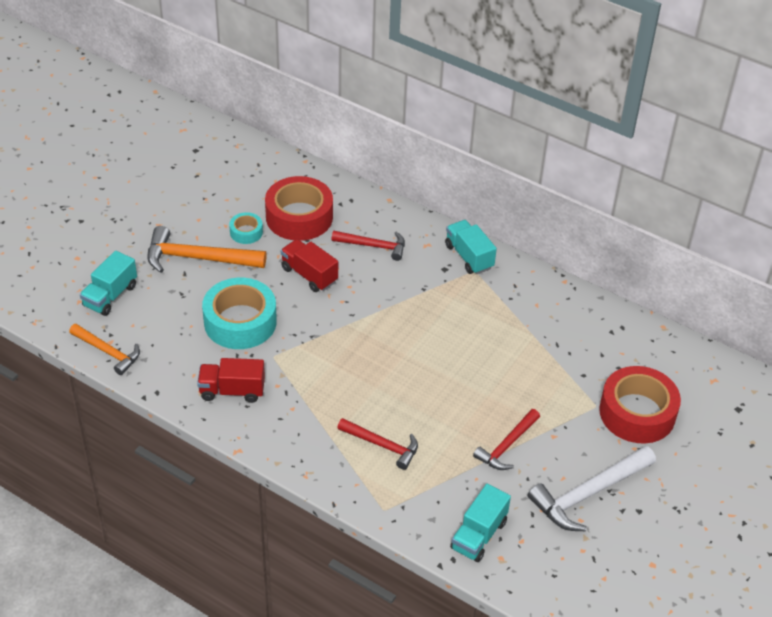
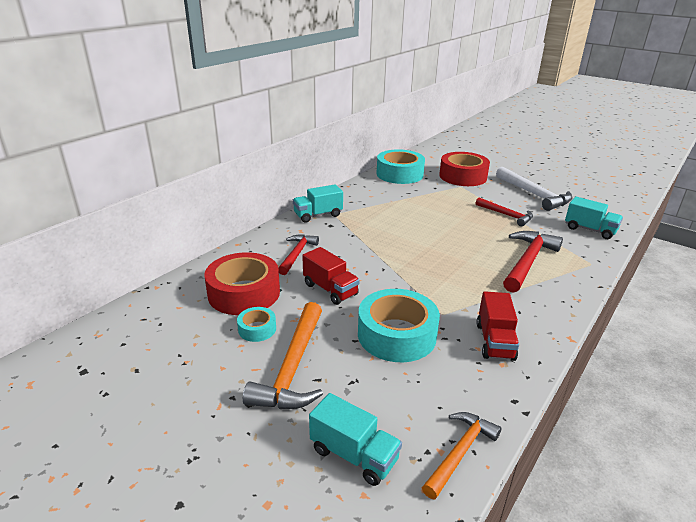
camera: 85 degrees left, 15 degrees down
(309, 275) = (330, 289): red truck -> red truck turned 90 degrees counterclockwise
(382, 445) = (528, 261): red hammer -> red hammer, size x1.58
(623, 337) = (399, 174): none -> turquoise tape

